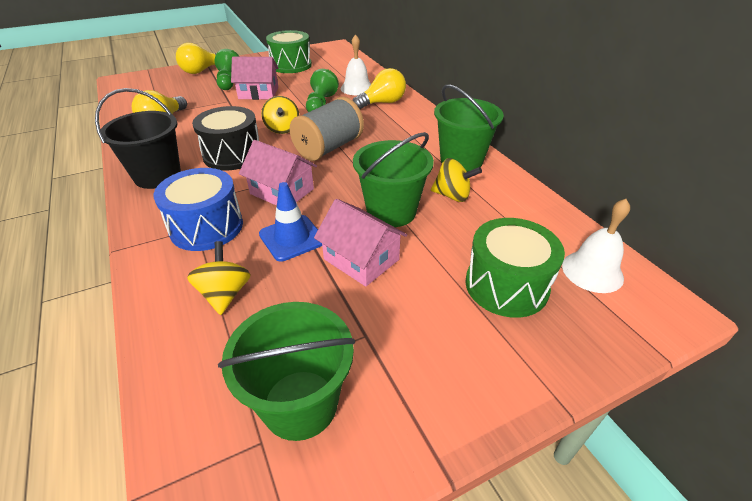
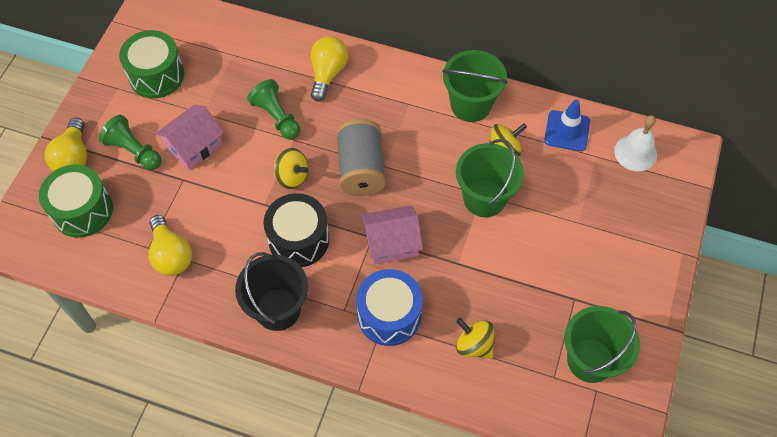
camera: 45 degrees left, 20 degrees up
(292, 238) = (454, 274): blue traffic cone -> blue traffic cone (567, 131)
(357, 88) = (276, 67): white bell -> none
(361, 259) = (513, 253): pink house -> none
(506, 285) = (605, 202): green drum -> green drum (82, 210)

